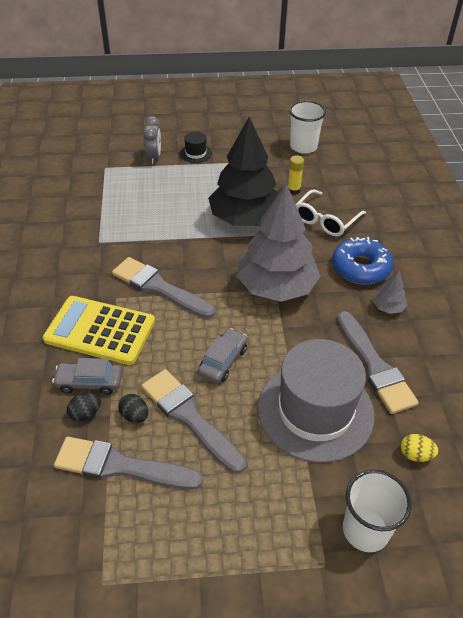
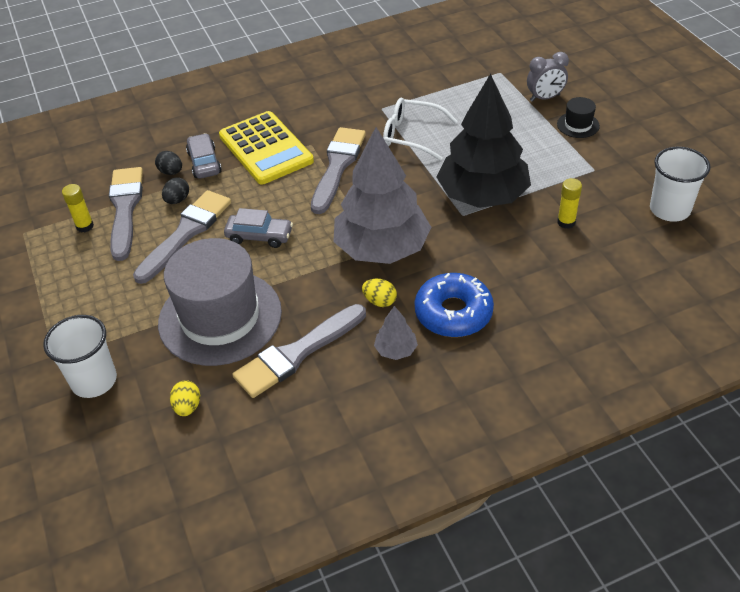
camera: 75 degrees right, 0 degrees up
(100, 330) = (265, 148): yellow calculator -> yellow calculator turned 150 degrees clockwise
(128, 511) = (85, 226): none -> yellow glue stick
(325, 220) = (524, 263): white glasses -> white glasses (411, 135)
(334, 303) = (380, 301): none -> yellow egg

